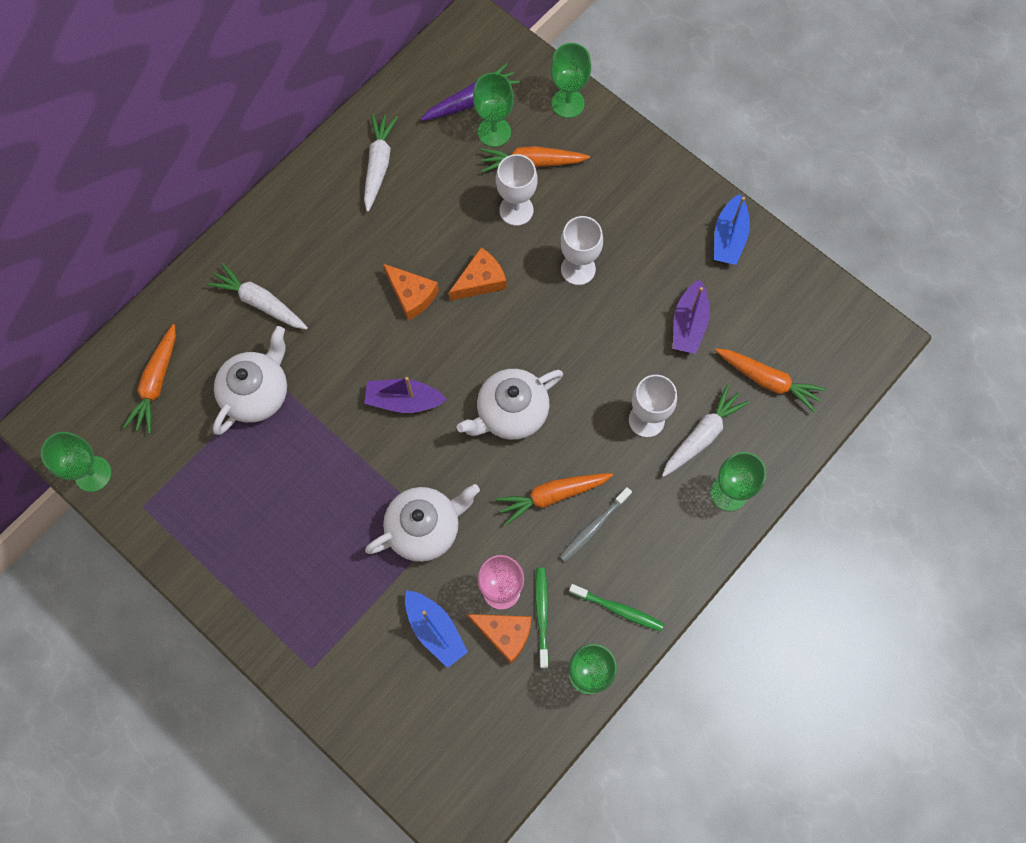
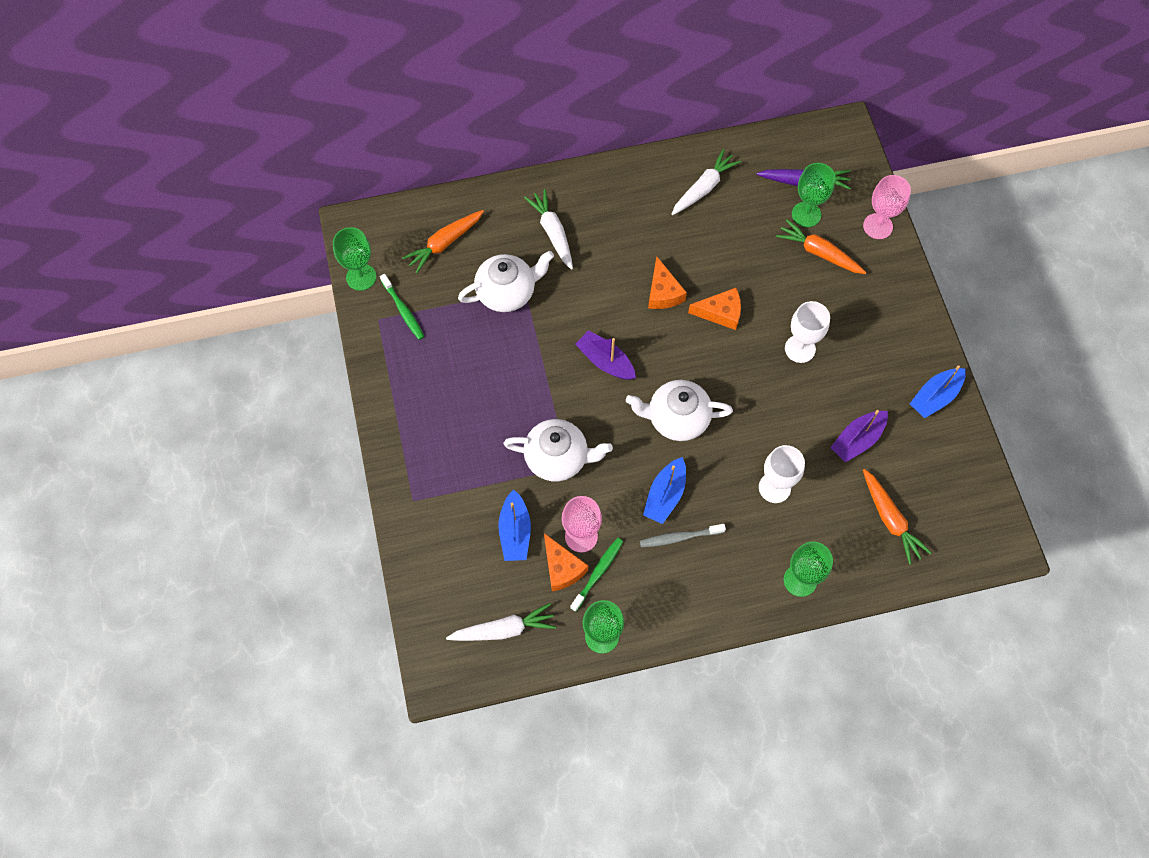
camera: 35 degrees right, 5 degrees down
(516, 210) = (783, 279): white goblet -> none
(552, 496) = (665, 495): orange carrot -> blue boat
(568, 103) = (877, 226): green goblet -> pink goblet
(618, 609) = (656, 606): green toothbrush -> green toothbrush (403, 310)
(702, 435) = (810, 526): white carrot -> white carrot (504, 629)

